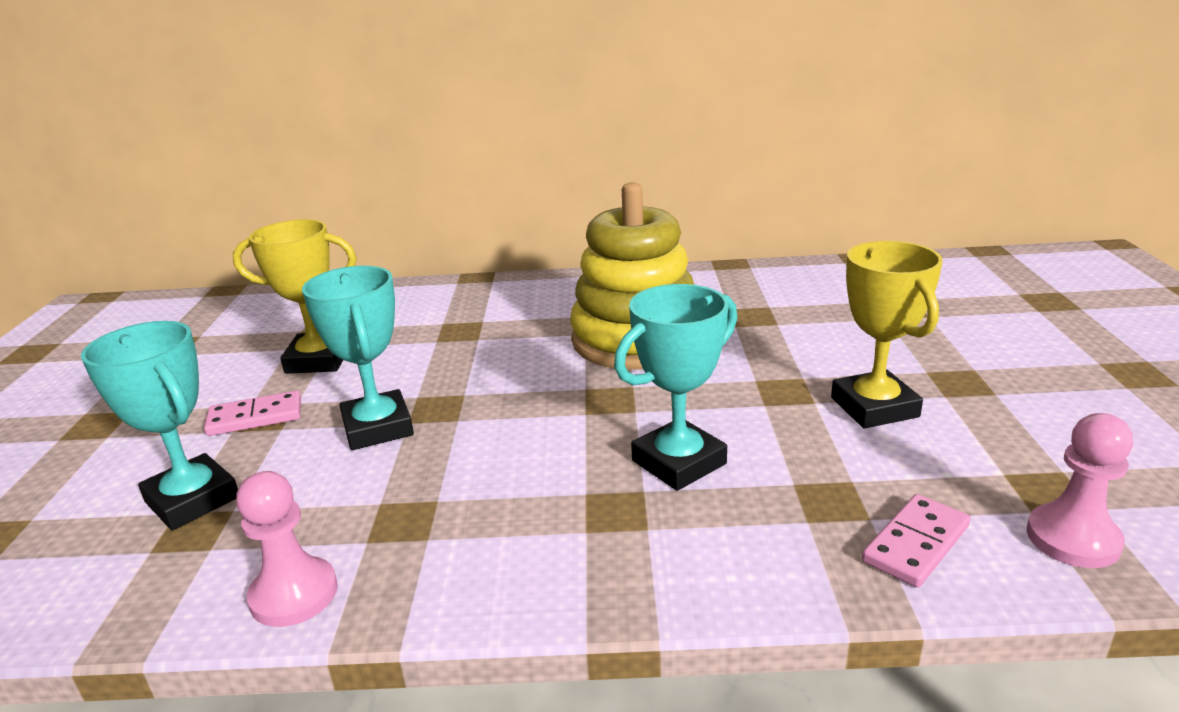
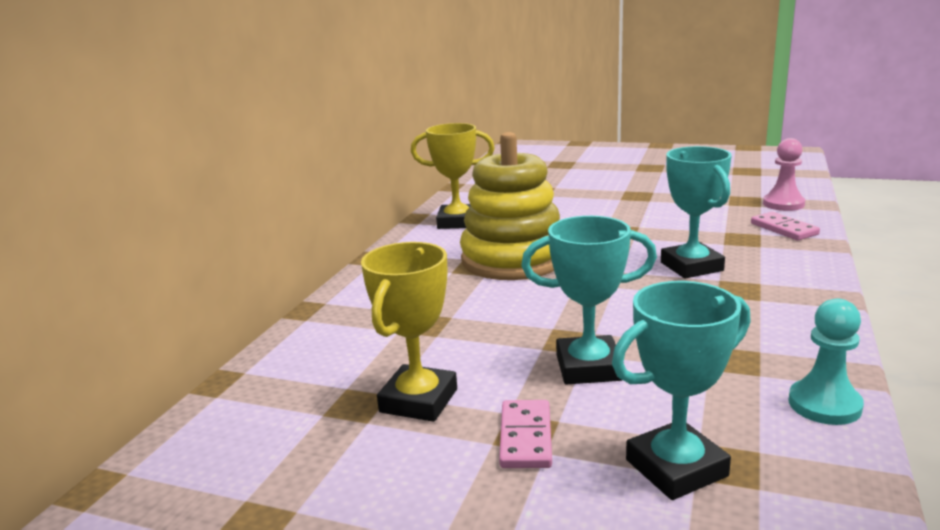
camera: 70 degrees left, 5 degrees down
(294, 594) = (824, 405): pink pawn -> turquoise pawn
(874, 407) = (653, 215): yellow trophy -> yellow trophy (457, 222)

